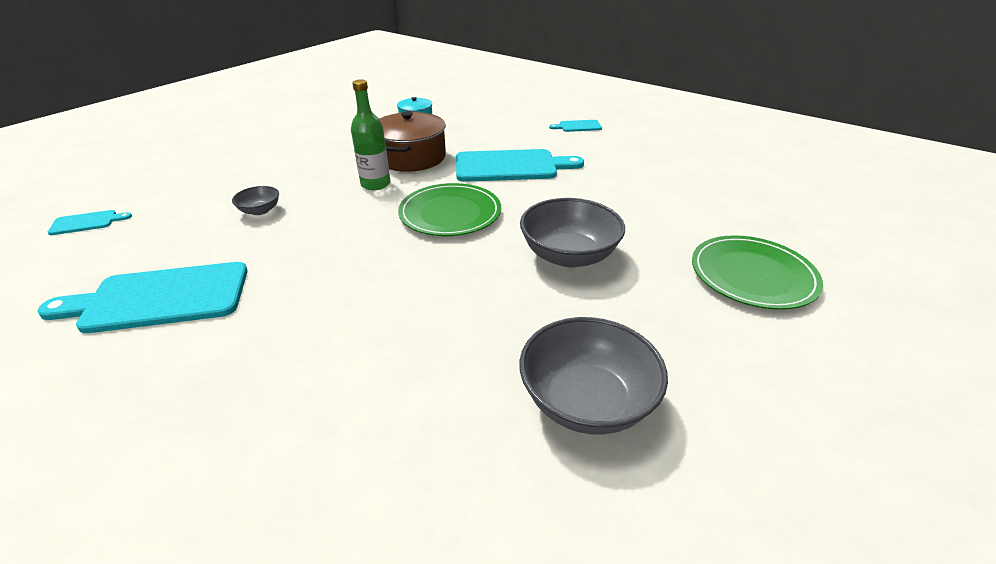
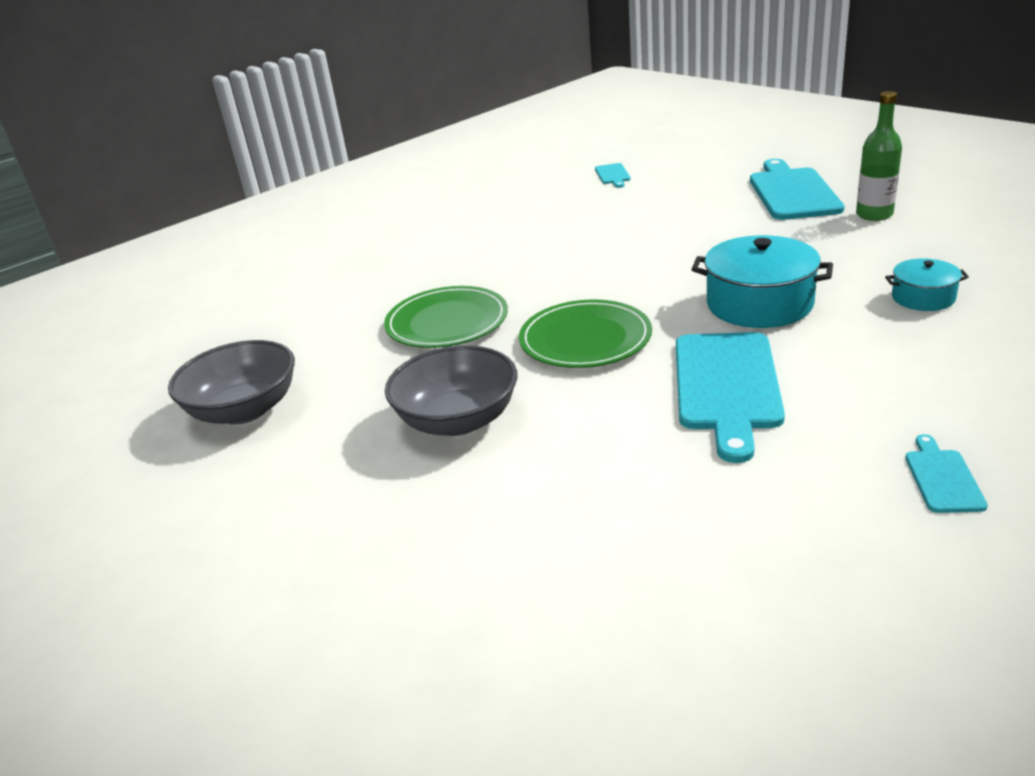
camera: 105 degrees right, 5 degrees down
(159, 298) = (483, 225): turquoise cutting board -> turquoise cutting board (792, 192)
(260, 210) = (618, 235): grey bowl -> none
(375, 184) = (673, 287): green bottle -> green bottle (874, 215)
(411, 157) = (759, 304): brown pot -> turquoise pot
(752, 275) = (338, 578): green plate -> green plate (447, 322)

